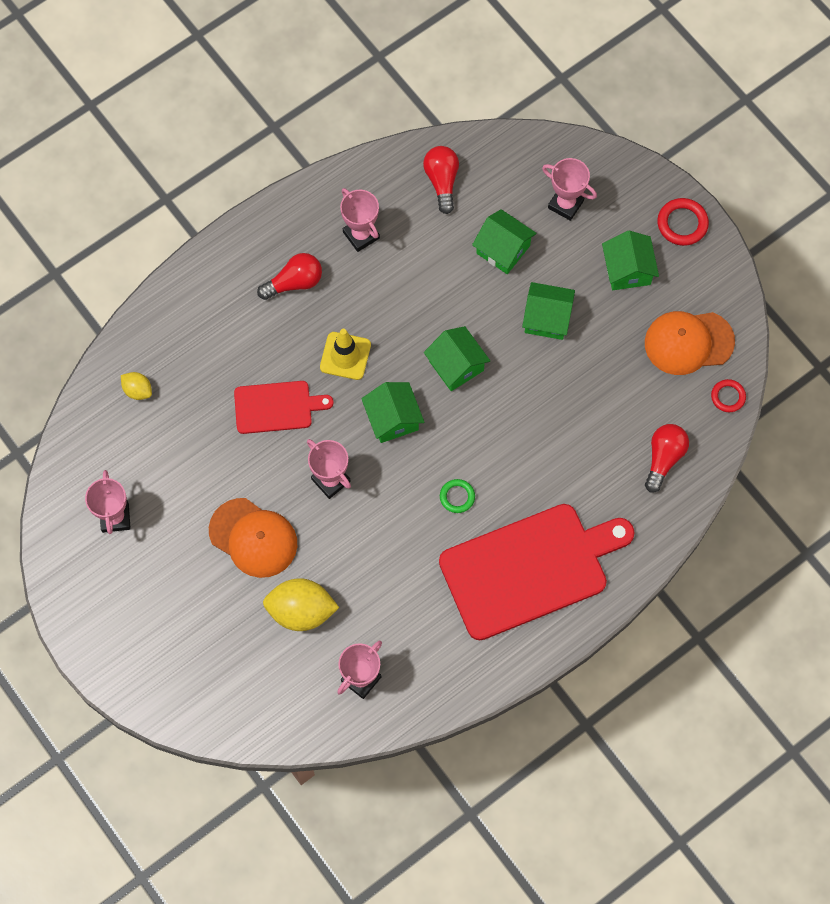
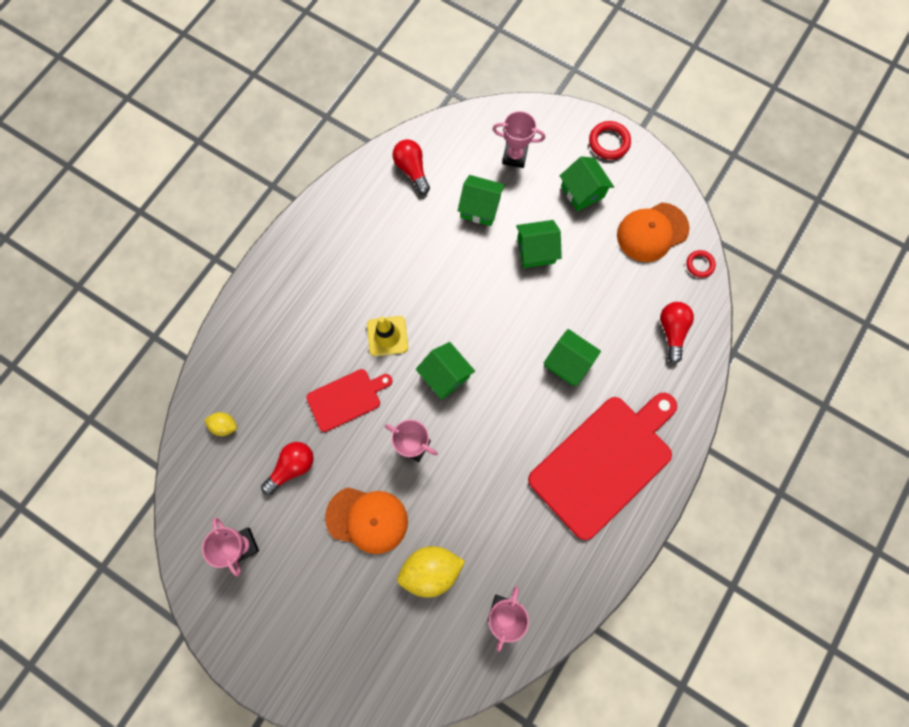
camera: 20 degrees left, 5 degrees up
(294, 282) = (324, 290): red light bulb -> red light bulb (292, 467)
(361, 235) = (364, 233): pink trophy -> none
(456, 366) = (479, 313): green house -> green house (568, 362)
(457, 497) = (522, 422): green ring -> none

